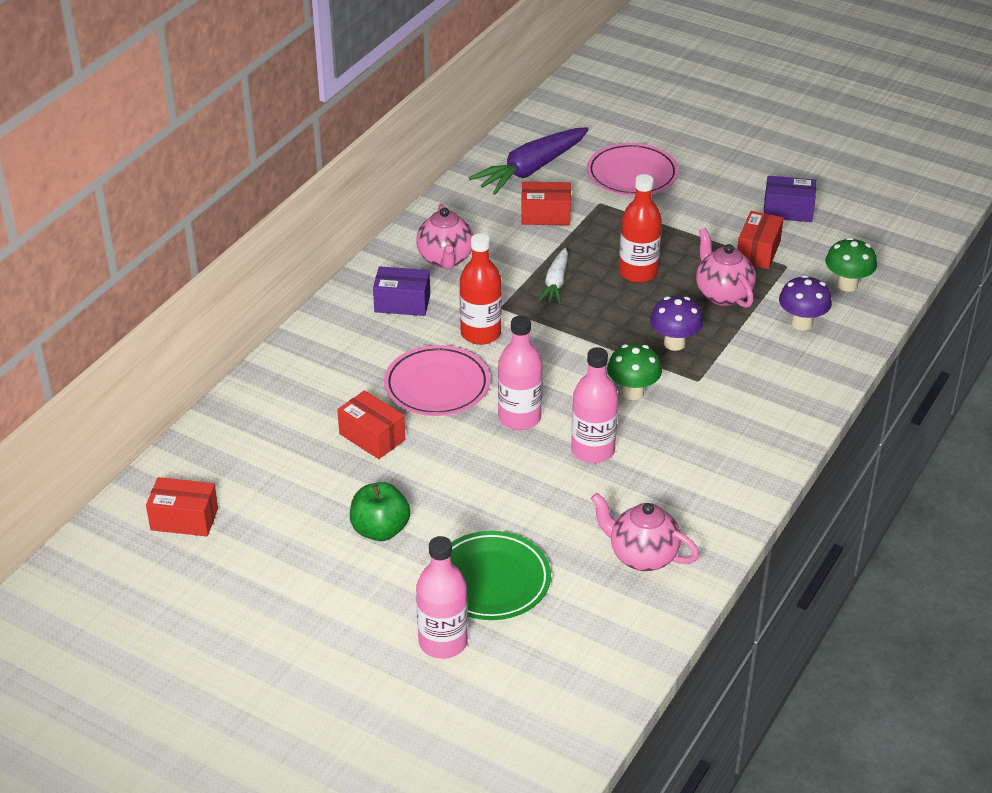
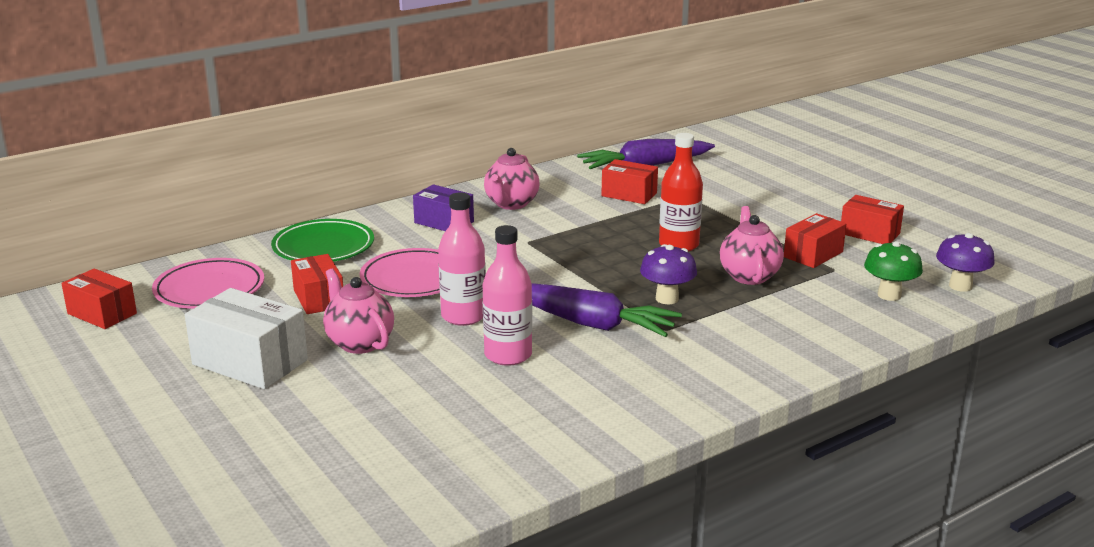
camera: 25 degrees right, 15 degrees down
(380, 530) = (250, 362): green apple -> white box
(443, 642) = (205, 460): pink bottle -> none
(480, 333) = (490, 254): red bottle -> none
(491, 580) = (305, 426): green plate -> green plate (323, 247)
(555, 283) = (593, 237): white carrot -> none
(632, 174) = (735, 184): pink plate -> pink plate (209, 289)
(632, 392) = (590, 323): green mushroom -> purple carrot
(642, 556) = (472, 448): pink teapot -> pink teapot (359, 343)
(788, 211) = (869, 233): purple box -> red box
(802, 323) = (814, 312): purple mushroom -> purple mushroom (960, 286)

